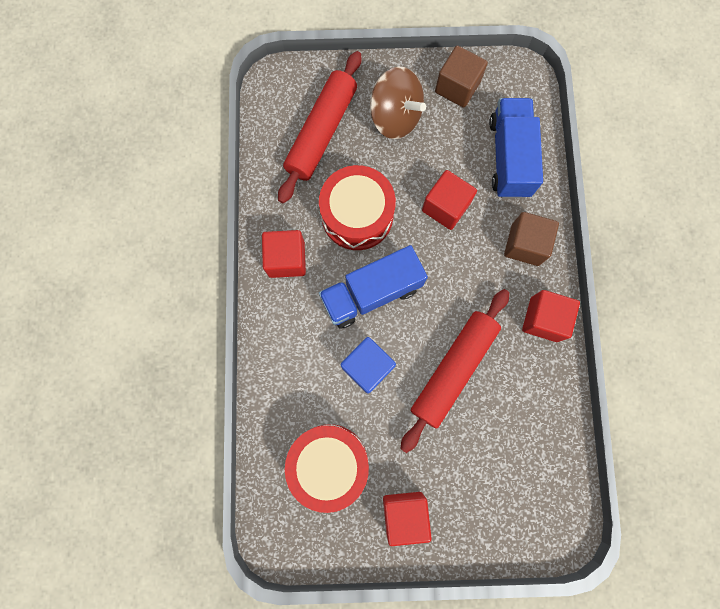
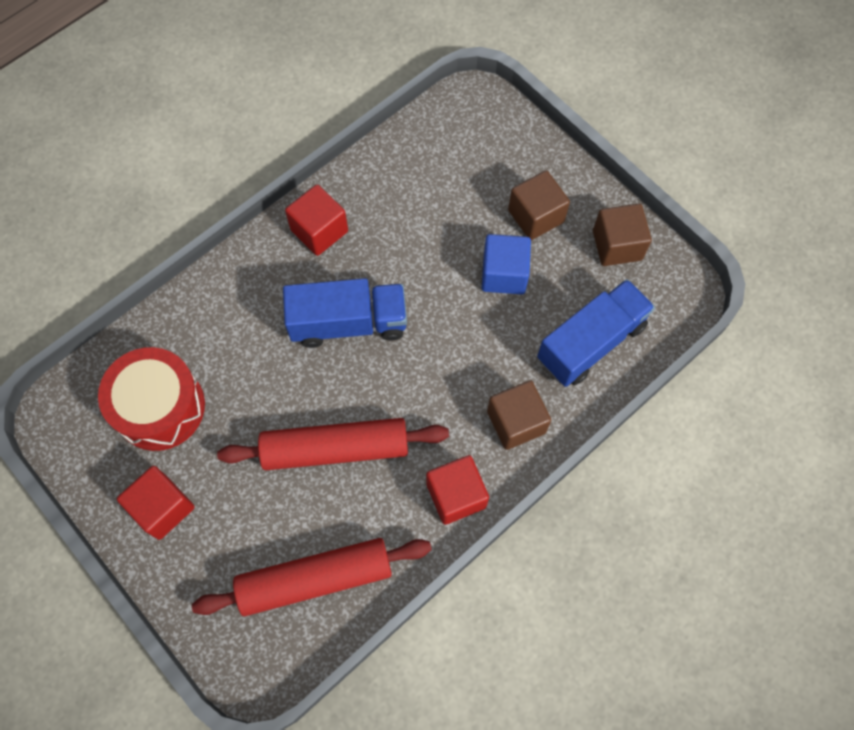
camera: 50 degrees right, 10 degrees down
(321, 132) = (463, 169): red rolling pin -> red rolling pin (315, 579)
(357, 215) = (411, 256): red drum -> none
(367, 367) = (276, 372): blue cube -> blue cube (504, 274)
(371, 293) = (348, 323): blue truck -> blue truck turned 150 degrees clockwise
(395, 117) = (536, 216): brown spinning top -> brown cube
(445, 207) = (489, 324): red cube -> none

